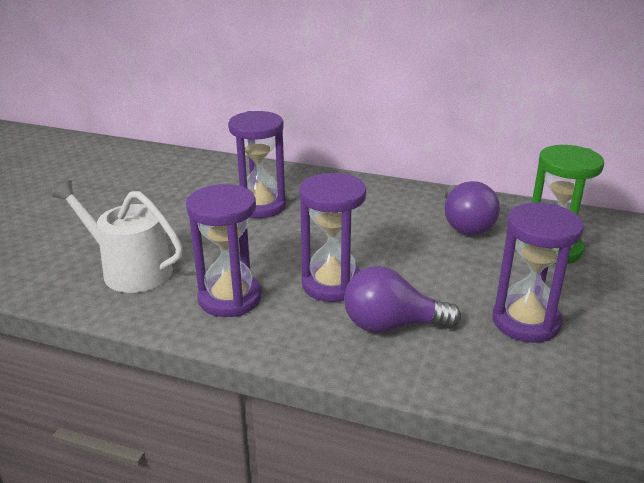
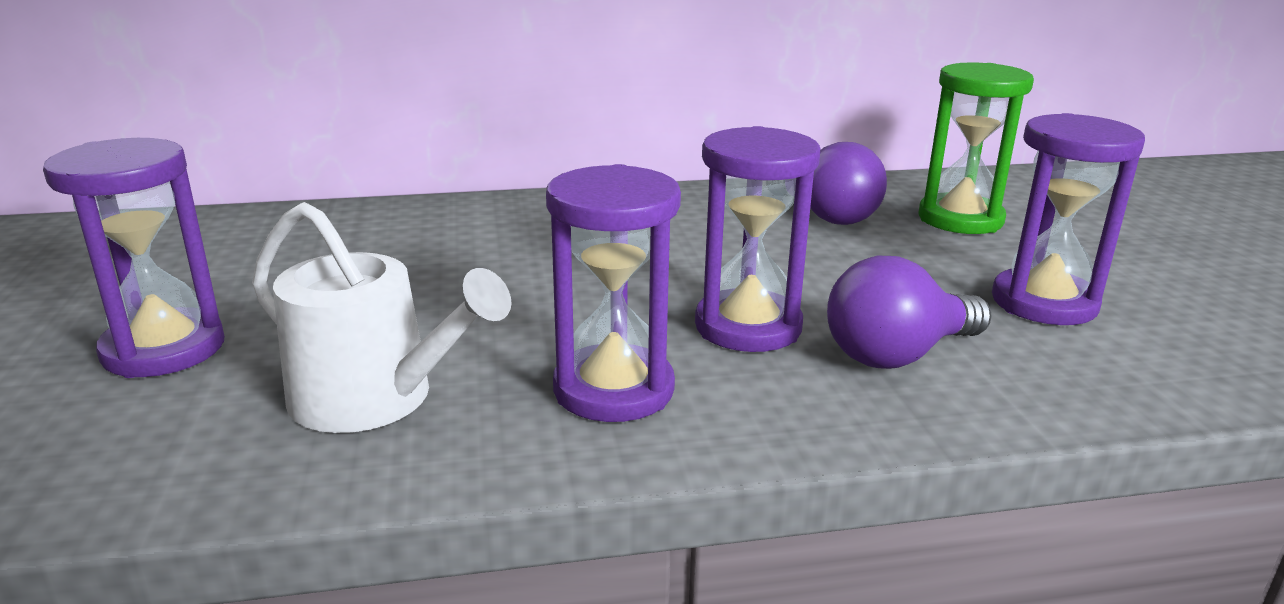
camera: 30 degrees left, 5 degrees down
(130, 270) = (374, 398): white watering can -> white watering can turned 150 degrees counterclockwise
(260, 206) = (505, 253): purple hourglass -> purple hourglass (164, 349)

